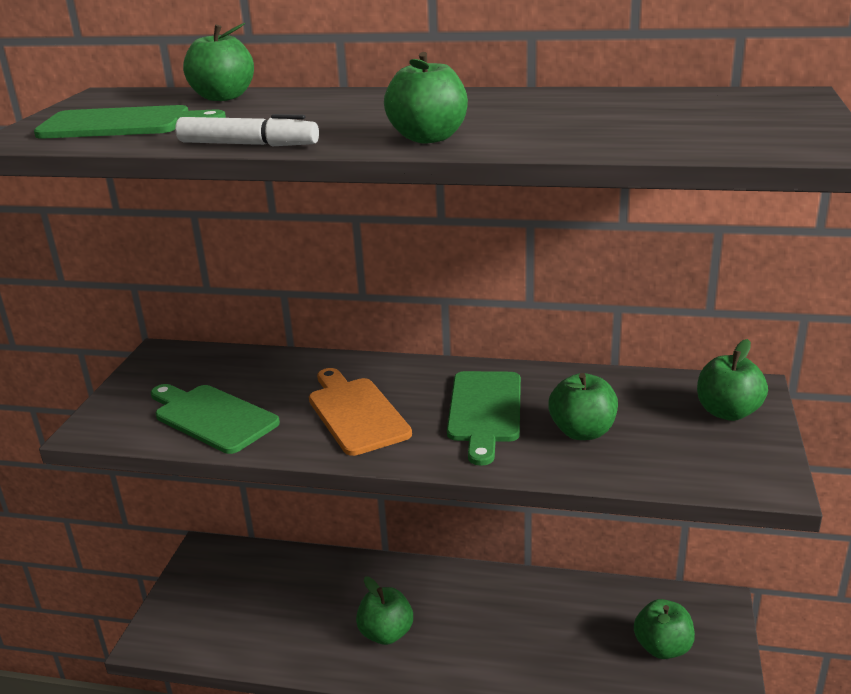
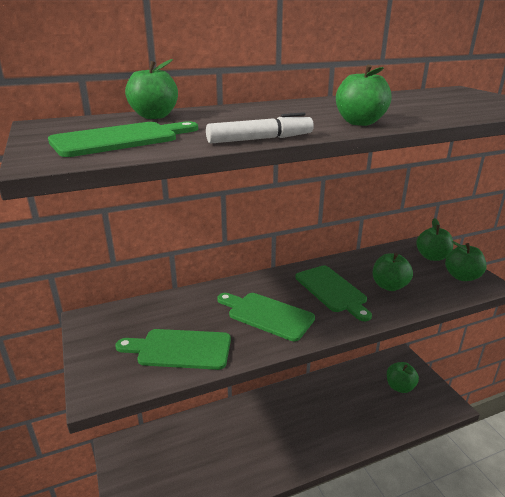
camera: 35 degrees left, 0 degrees up
(355, 413) = (267, 315): orange cutting board -> green cutting board
(386, 633) = (272, 444): green apple -> green apple (462, 277)

